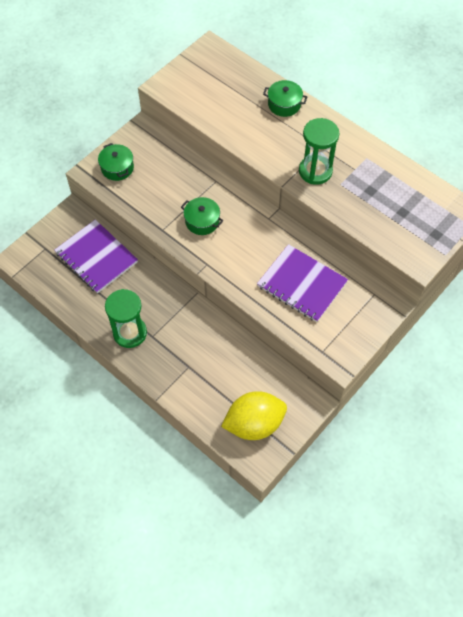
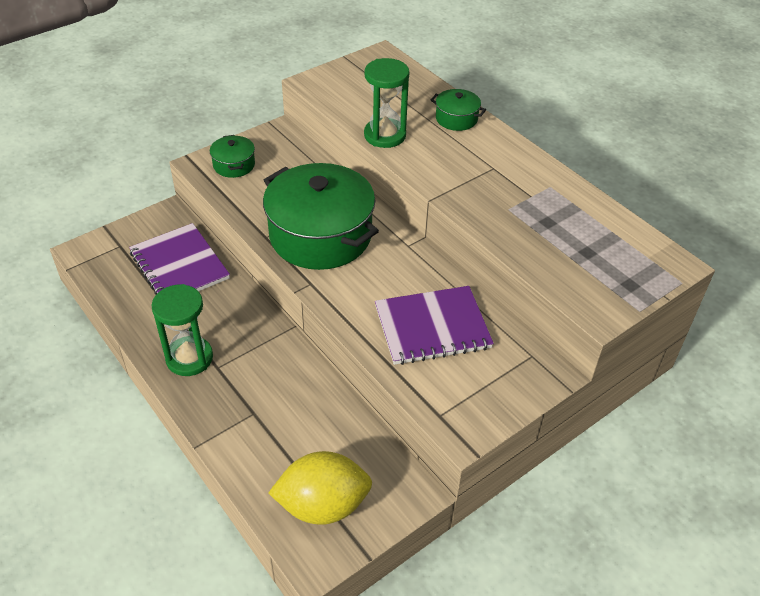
camera: 10 degrees right, 15 degrees down
(202, 221) = (320, 235): green pot -> green pot, size x2.25
(301, 284) = (432, 327): purple notebook -> purple notebook turned 60 degrees counterclockwise
(315, 171) = (478, 191): green hourglass -> green hourglass (385, 135)

